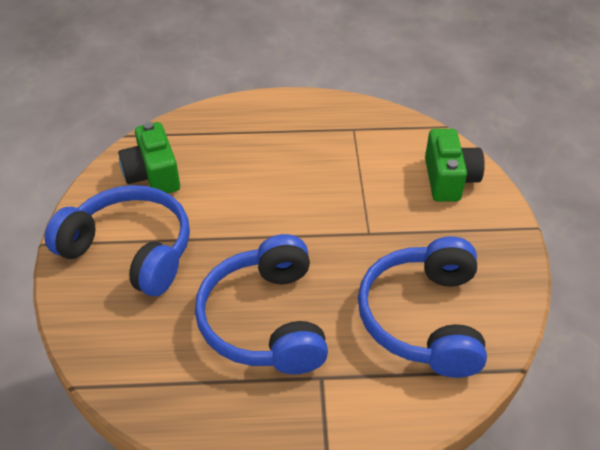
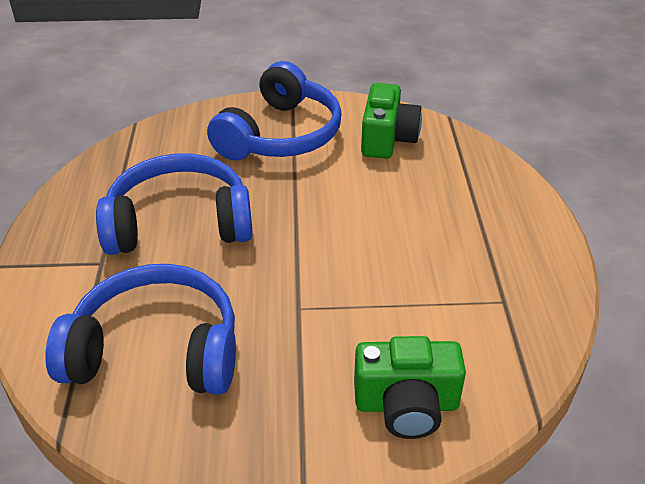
camera: 90 degrees right, 5 degrees down
(153, 175) = (387, 139): green camera -> green camera turned 120 degrees clockwise

